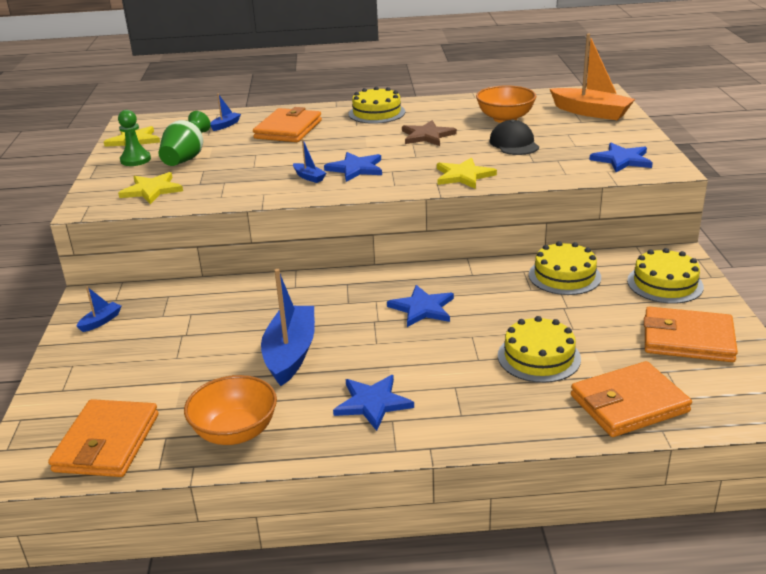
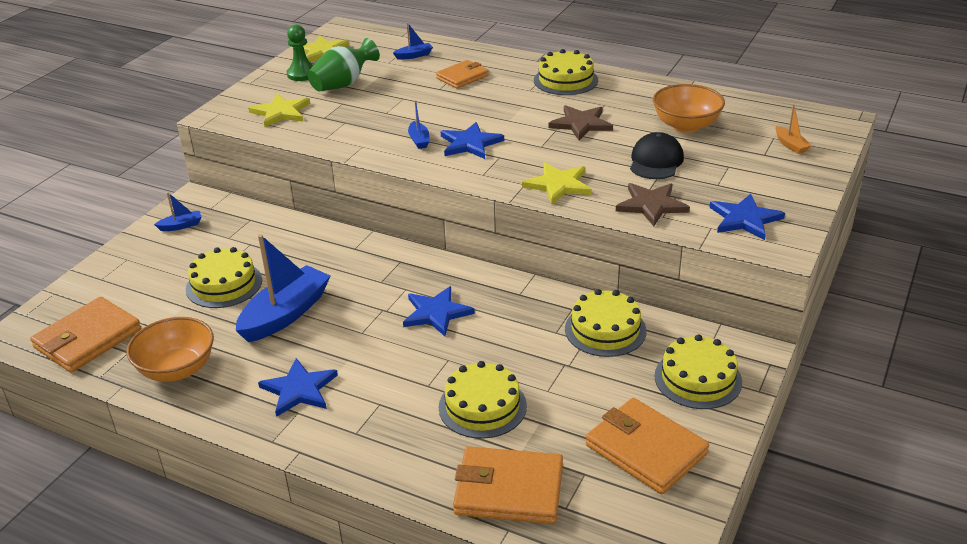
camera: 30 degrees right, 5 degrees up
(202, 351) = (224, 284): none -> yellow cake
(288, 129) = (462, 77): orange wallet -> orange wallet, size x0.63
(548, 169) = (651, 205): none -> brown star
(591, 112) = (790, 145): orange boat -> orange boat, size x0.45

